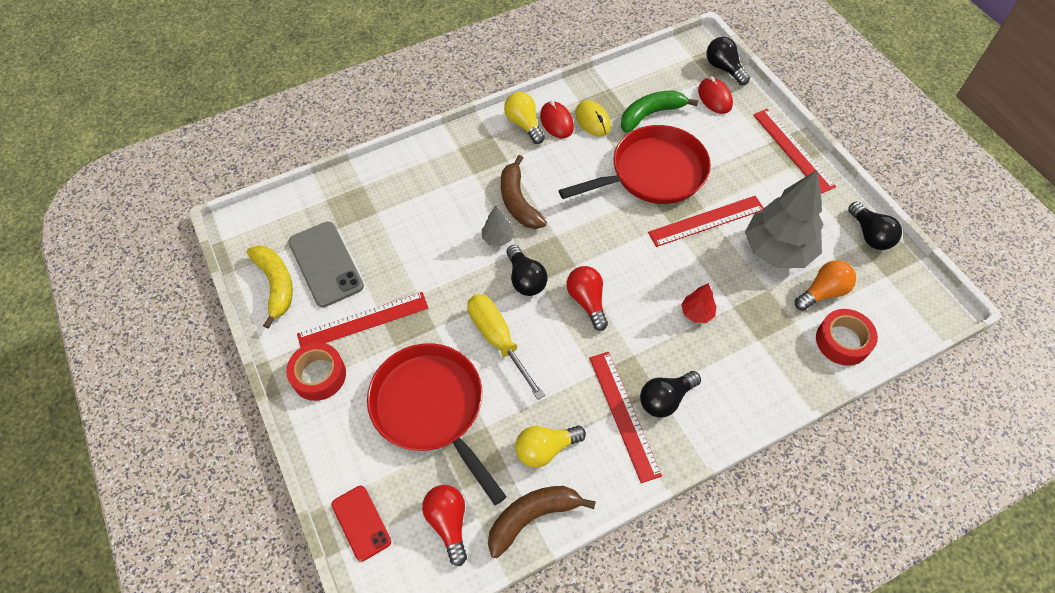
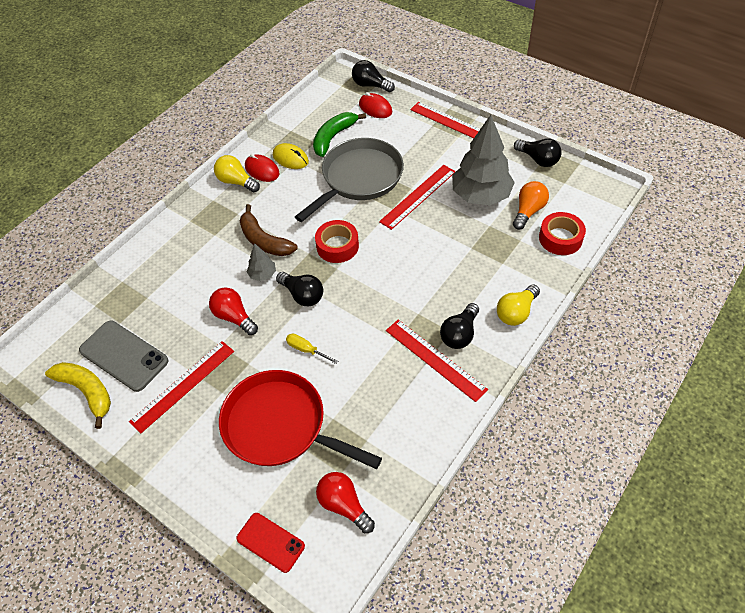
camera: 25 degrees left, 5 degrees down
(319, 375) = (167, 445): red tape -> red tape (337, 246)
(498, 340) = (306, 350): yellow screwdriver -> yellow screwdriver, size x0.52
(532, 517) = (408, 467): brown banana -> none
(545, 449) = (390, 412): yellow light bulb -> yellow light bulb (516, 312)
(587, 301) = (361, 290): red light bulb -> red light bulb (234, 317)
(653, 173) = (359, 178): red pan -> grey pan
(697, 313) = (448, 263): red tree -> none

